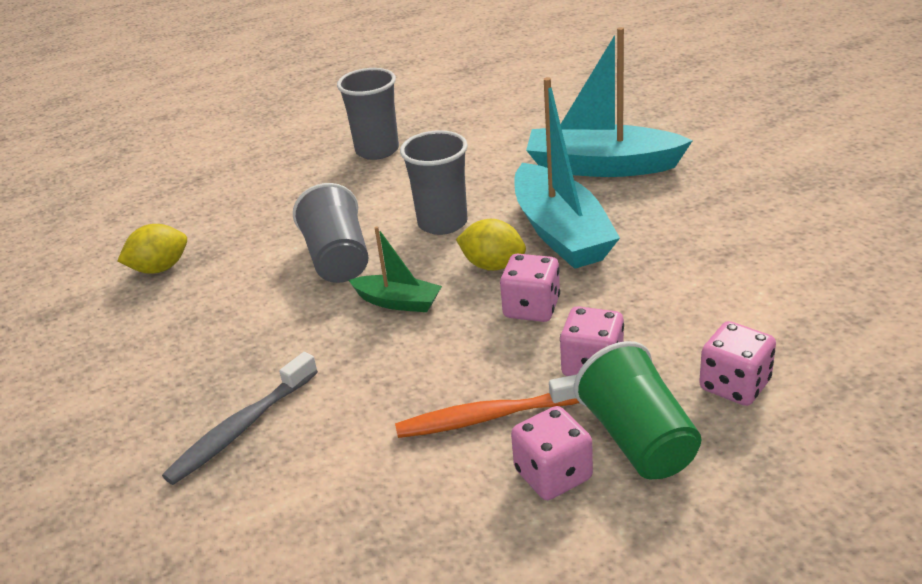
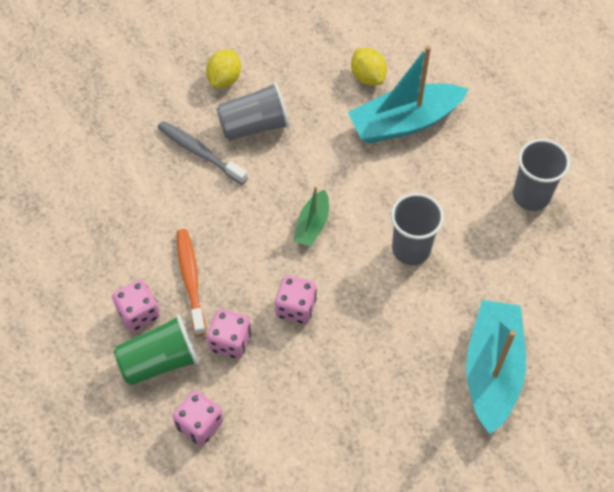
camera: 85 degrees right, 25 degrees up
(338, 259) = (368, 183): grey cup -> grey cup (254, 126)
(493, 265) = (350, 283): yellow lemon -> yellow lemon (224, 79)
(561, 232) = (390, 331): turquoise boat -> turquoise boat (404, 122)

